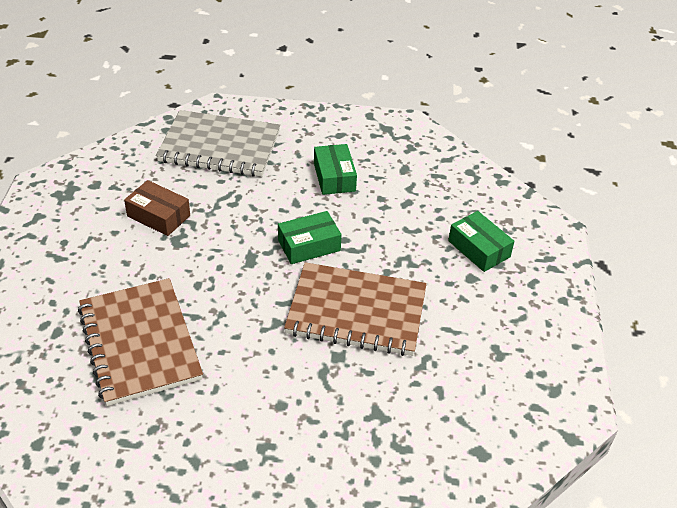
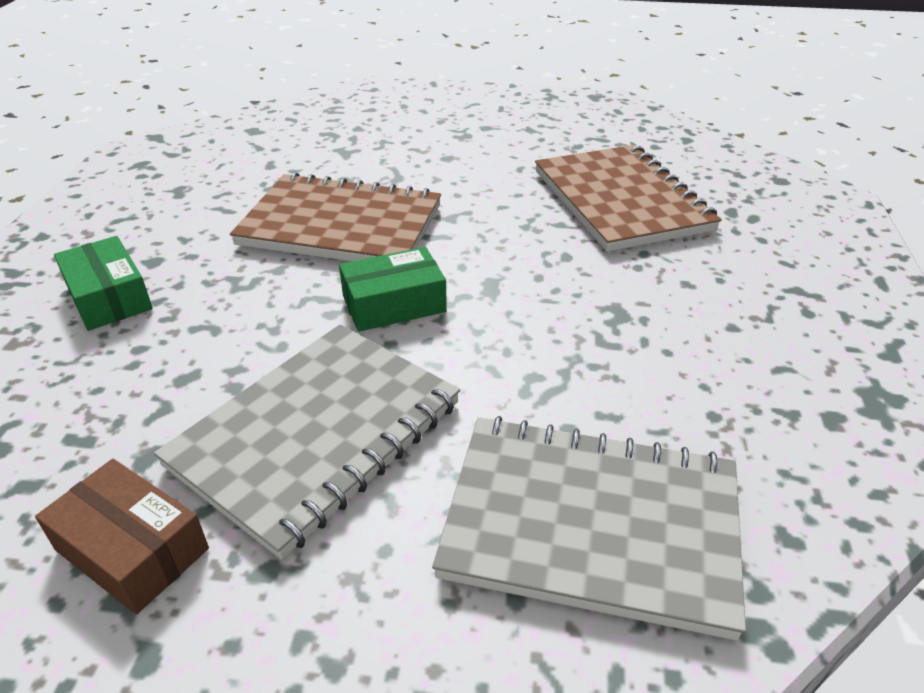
camera: 175 degrees left, 5 degrees down
(158, 216) = (668, 352): brown box -> brown box (132, 549)
(334, 177) = (317, 434): green box -> grey notebook

